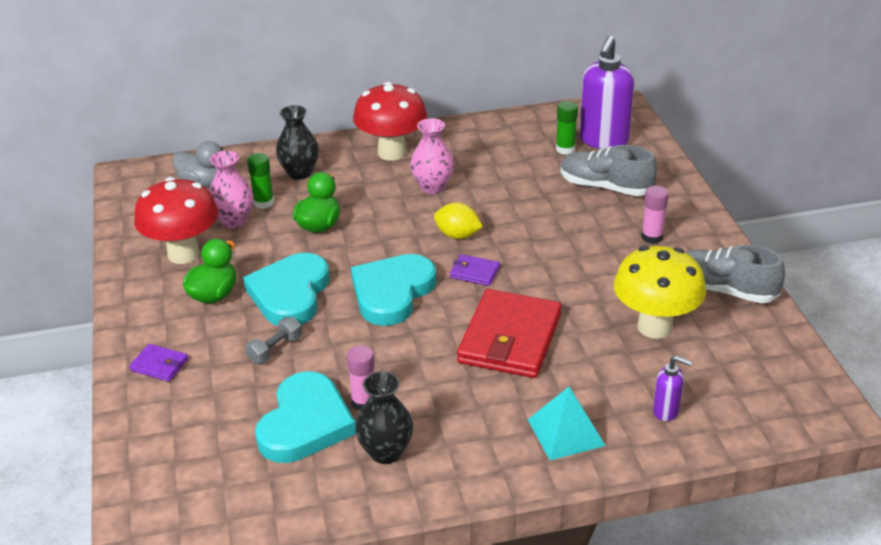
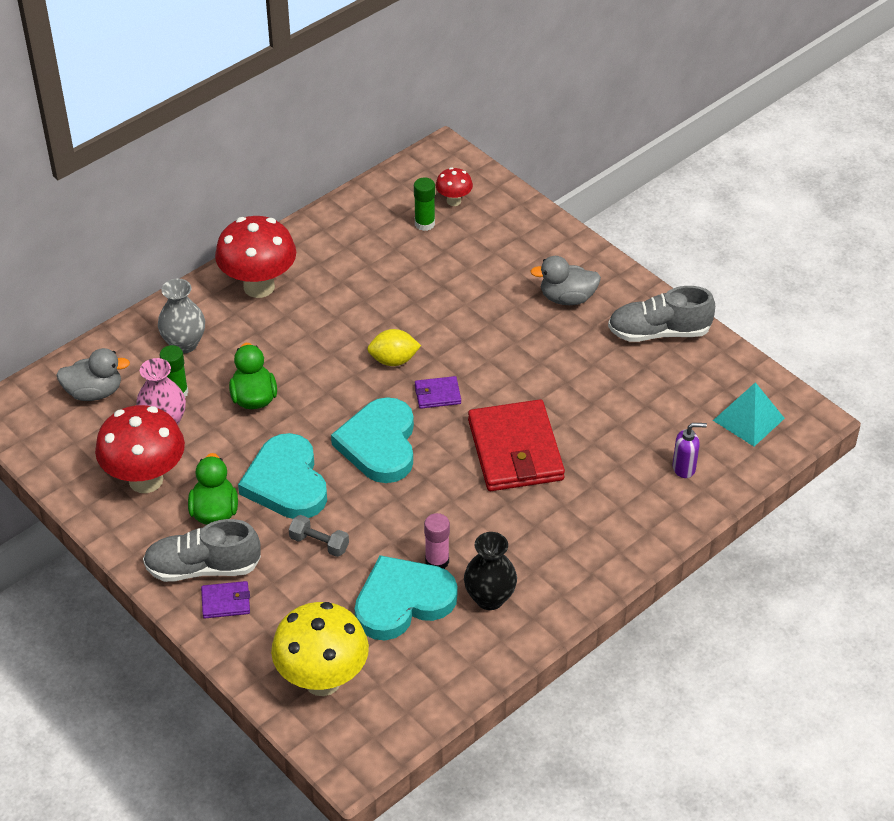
camera: 30 degrees left, 10 degrees up
(275, 349) = (319, 543): grey dumbbell -> grey dumbbell turned 75 degrees counterclockwise
(300, 173) = (184, 344): black vase -> grey vase
(305, 423) = (402, 601): turquoise heart -> turquoise heart turned 105 degrees counterclockwise
(432, 187) = (330, 313): pink vase -> none
(566, 432) = (619, 519): turquoise pyramid -> turquoise pyramid (748, 419)
(603, 140) = (454, 201): purple soap dispenser -> red mushroom
(605, 187) = (491, 256): grey shoe -> grey shoe (203, 568)
(652, 237) = (567, 298): pink glue stick -> grey duck
(654, 327) = (626, 391): yellow mushroom -> yellow mushroom (322, 680)

